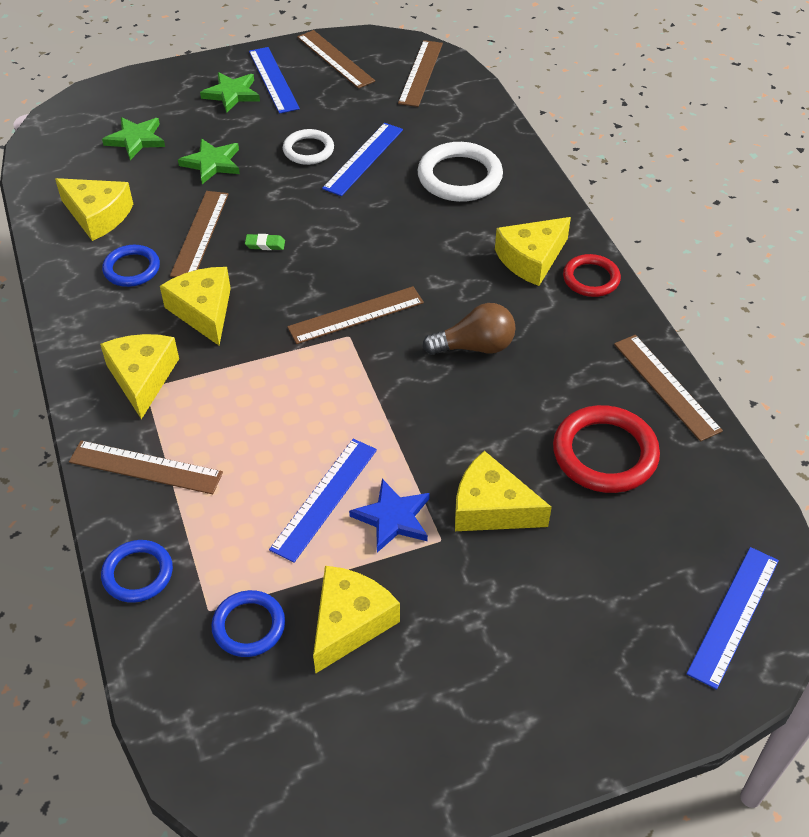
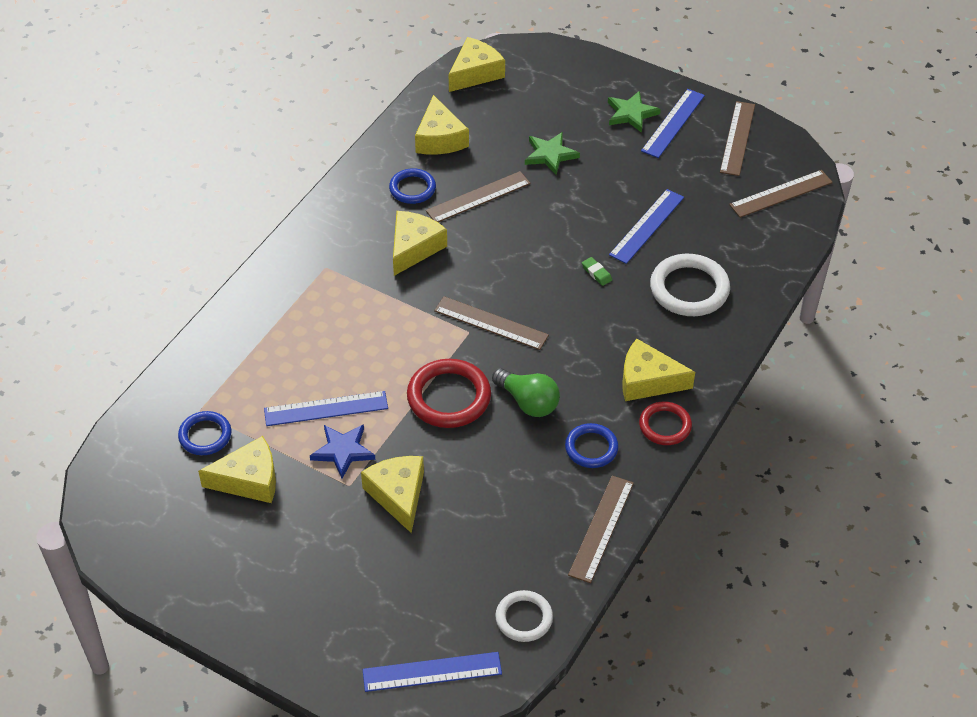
camera: 50 degrees right, 0 degrees up
(136, 140) = (528, 102): green star -> none
(138, 574) = (194, 362): blue ring -> blue ring (591, 448)
(142, 378) = (331, 259): yellow cheese -> yellow cheese (475, 73)
(146, 467) = (268, 311): brown ruler -> none
(265, 244) = (504, 235): green eraser -> green eraser (596, 273)
(308, 150) = (621, 192): white ring -> white ring (524, 618)
(363, 158) = (646, 226): blue ruler -> blue ruler turned 45 degrees counterclockwise
(475, 347) = (528, 402): brown light bulb -> green light bulb
(605, 453) = (503, 528): red ring -> red ring (449, 397)

